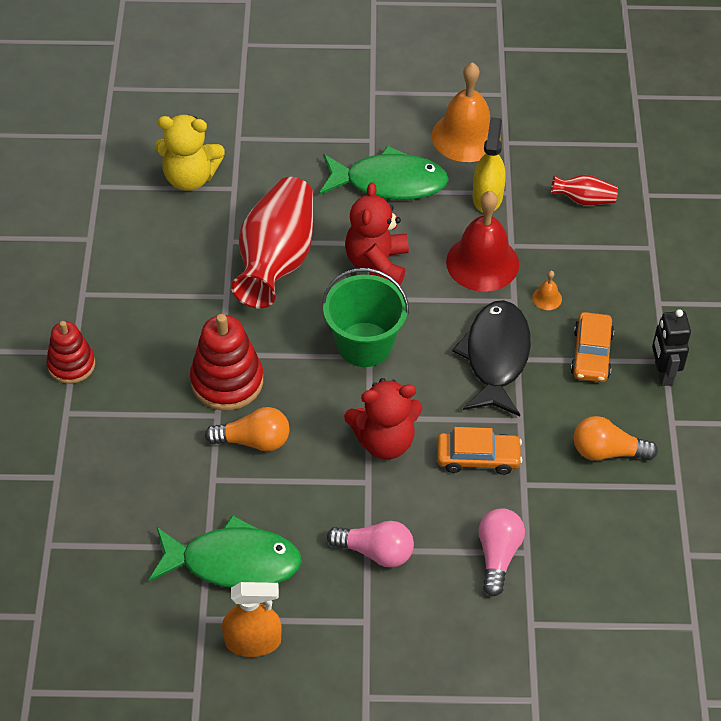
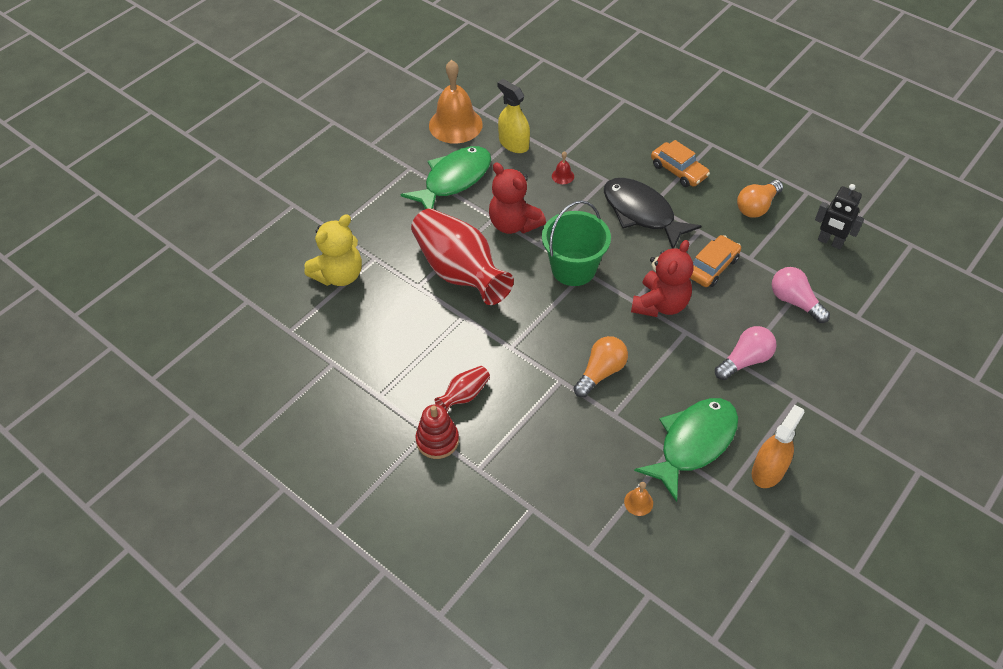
camera: 50 degrees left, 0 degrees up
(227, 381) = (537, 358): red stacking toy -> none
(482, 263) = (562, 176): red bell -> red bell, size x0.40
(547, 298) = (618, 164): orange bell -> orange bell (638, 502)
(584, 200) = (560, 105): red vase -> red vase (464, 395)
(663, 373) = (720, 150): black robot -> black robot (830, 242)

